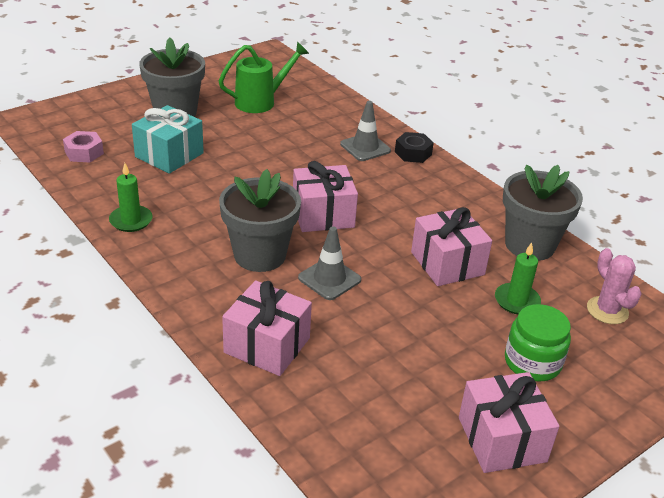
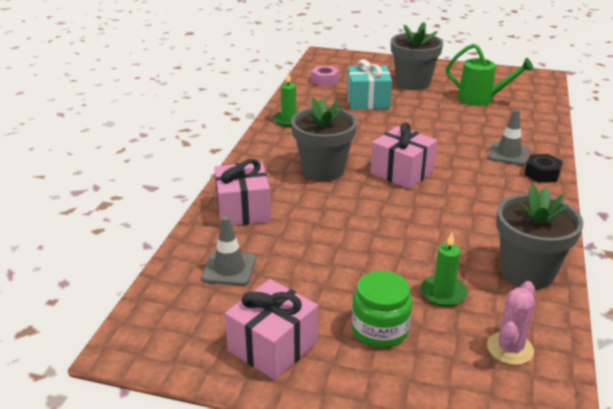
camera: 55 degrees right, 5 degrees down
(329, 279) = (339, 203): grey traffic cone -> grey traffic cone (229, 269)
(447, 263) = (435, 242): pink gift -> none

